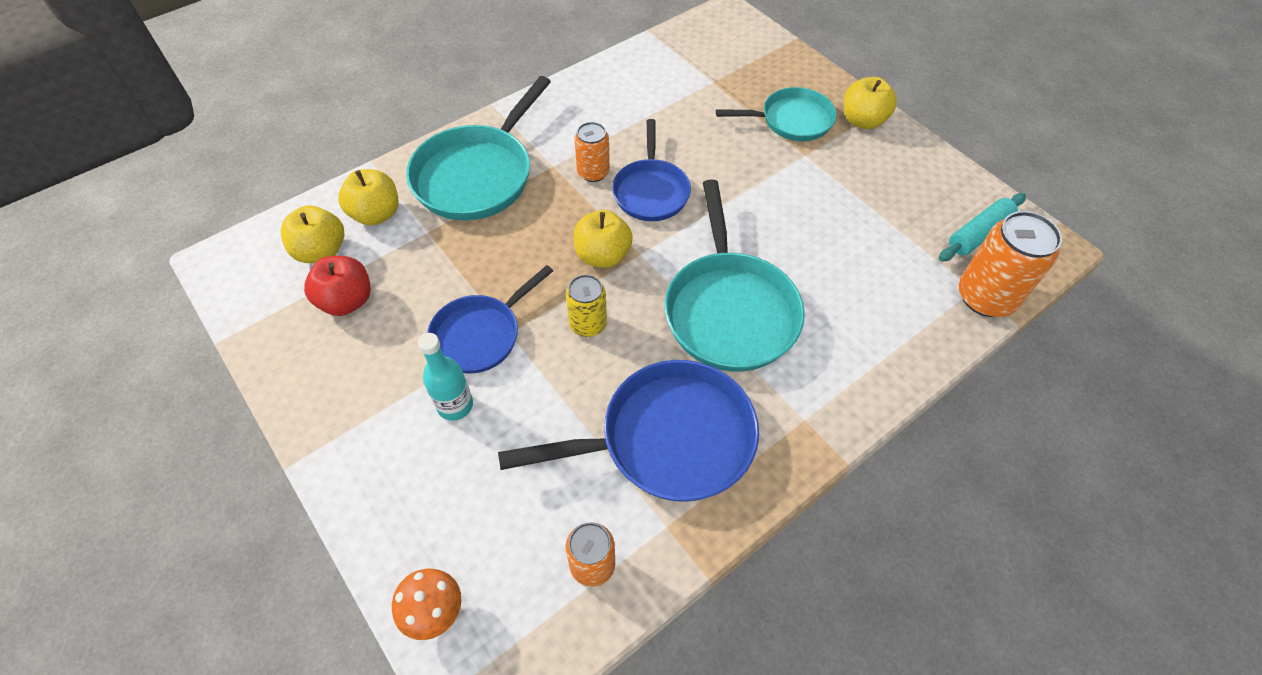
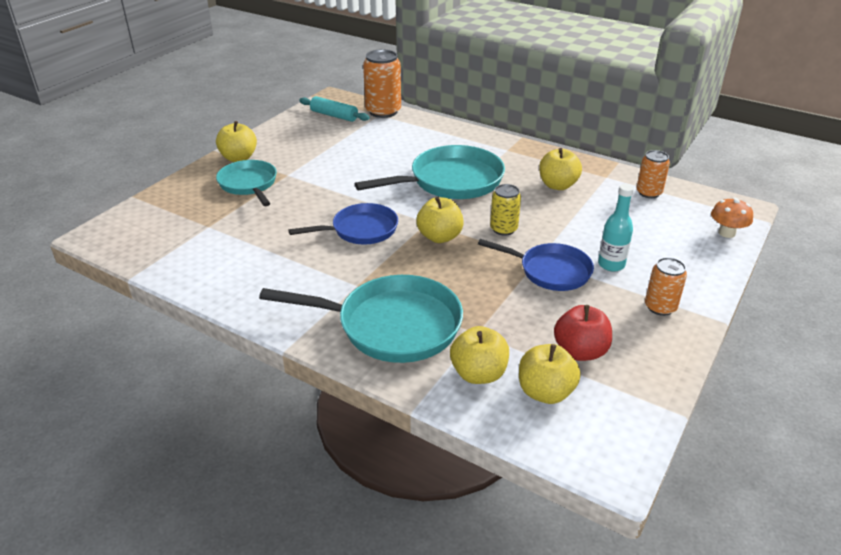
camera: 110 degrees left, 20 degrees down
(593, 172) = (354, 262): orange can -> orange can (660, 307)
(667, 439) = (557, 185): blue pan -> yellow apple

